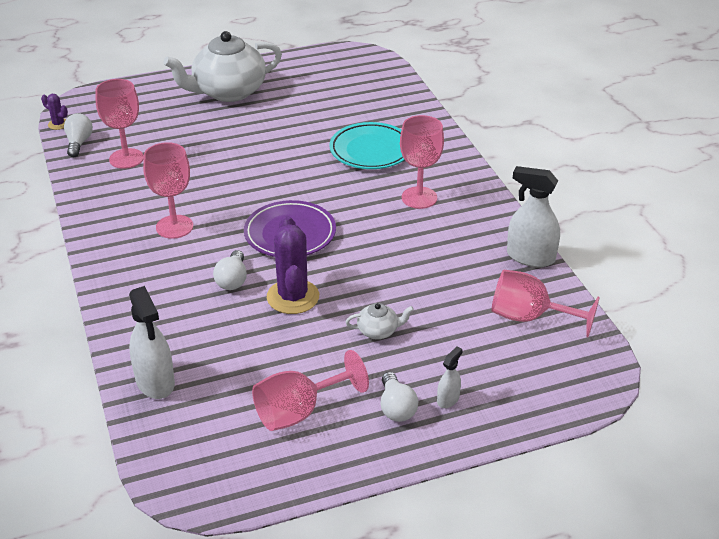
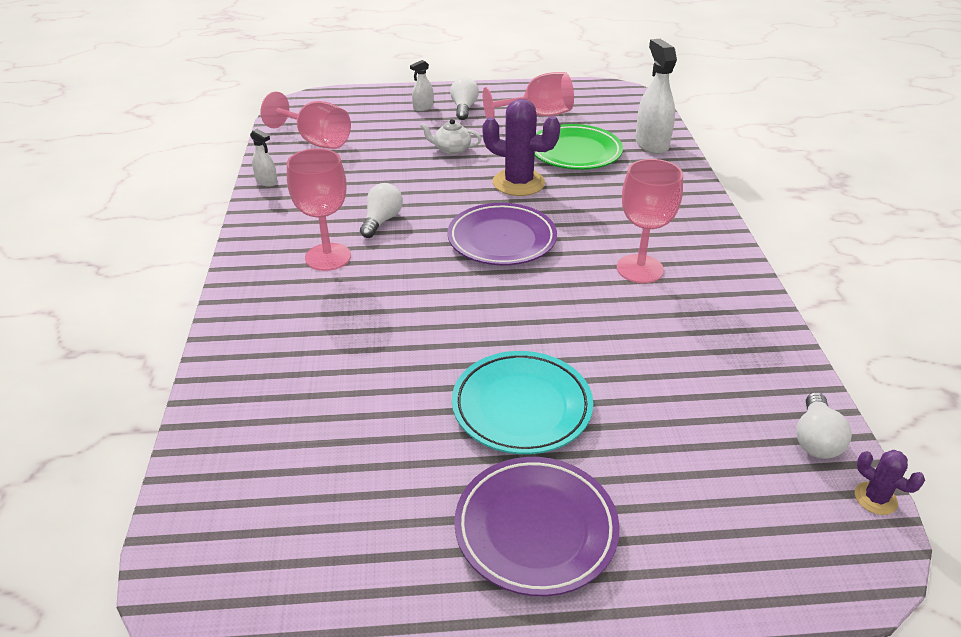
camera: 165 degrees left, 0 degrees up
(126, 158) = (722, 389): pink goblet -> none
(228, 92) = (535, 529): white teapot -> purple plate
(232, 280) = (576, 205): white light bulb -> white light bulb (382, 221)
(242, 351) = (575, 152): none -> green plate
(293, 297) = (518, 183): purple cactus -> purple cactus turned 75 degrees counterclockwise
(371, 150) = (342, 336): turquoise plate -> turquoise plate (521, 407)
(530, 257) = (266, 181): white spray bottle -> white spray bottle, size x0.51

